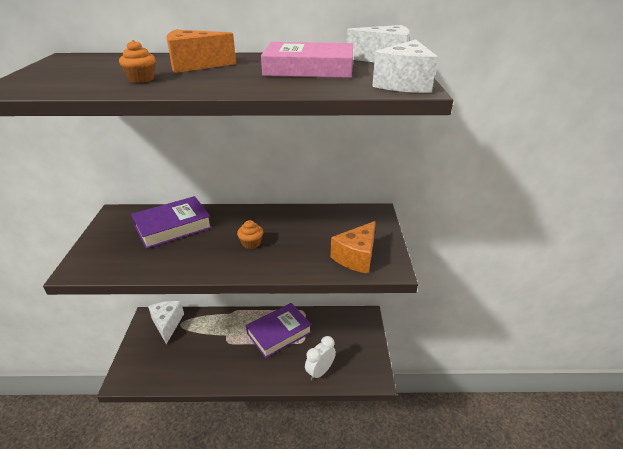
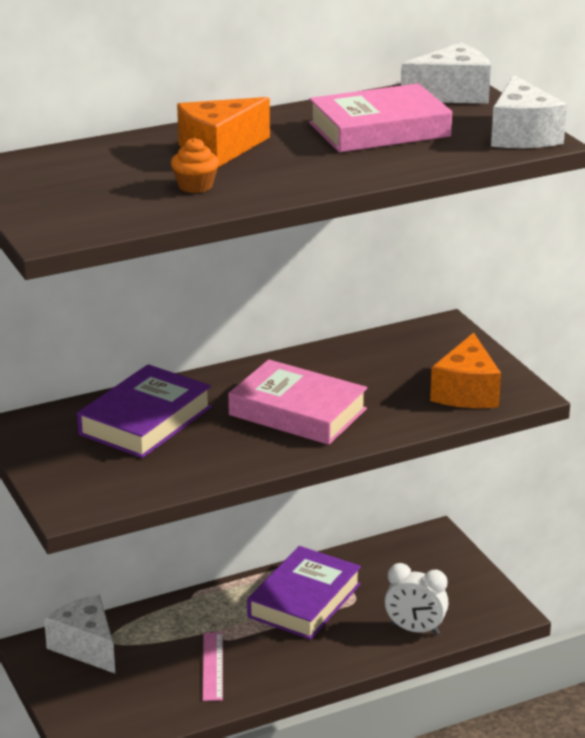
camera: 25 degrees left, 5 degrees down
(210, 357) = (213, 666): none -> pink ruler
(251, 243) = (297, 412): orange cupcake -> pink book
(320, 372) = (415, 629): white clock -> white clock turned 90 degrees counterclockwise

